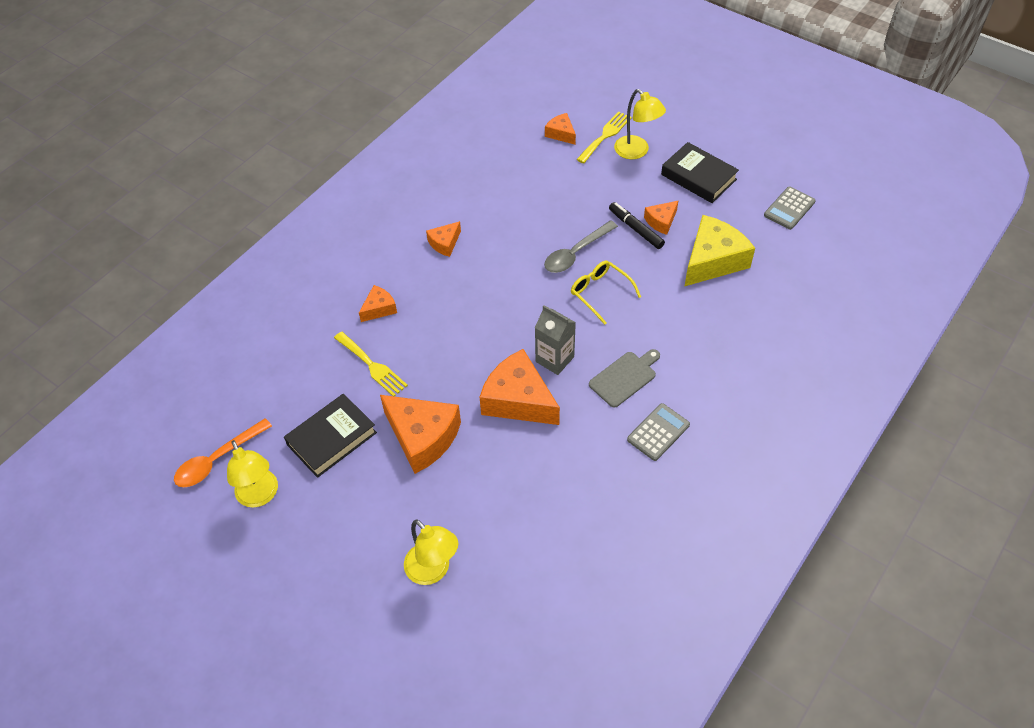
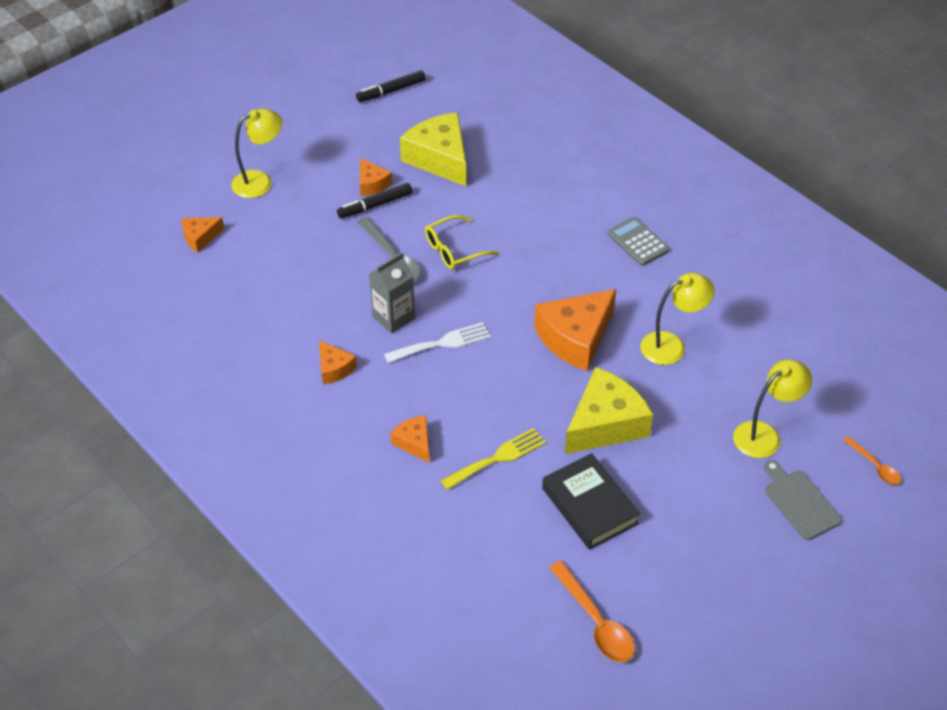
camera: 80 degrees left, 5 degrees down
(260, 496) = (653, 580): yellow lamp -> yellow lamp (672, 346)
(411, 678) = (875, 466): none -> orange spoon
(422, 437) = (605, 424): orange cheese -> yellow cheese
(488, 306) = (442, 343): none -> white fork
(554, 359) = (531, 301): grey carton -> grey carton (393, 317)
(605, 136) = (222, 201): yellow fork -> none
(624, 377) = (568, 252): grey cutting board -> grey cutting board (800, 502)
(698, 177) = (320, 143): black book -> none
(789, 208) = (391, 91): grey calculator -> black marker

